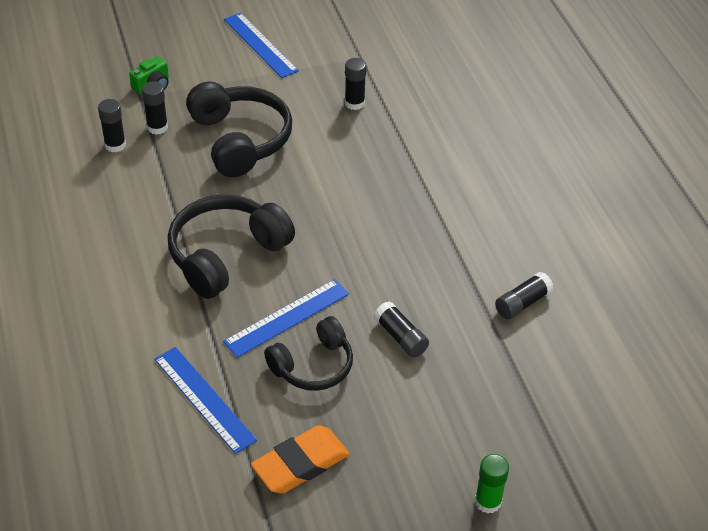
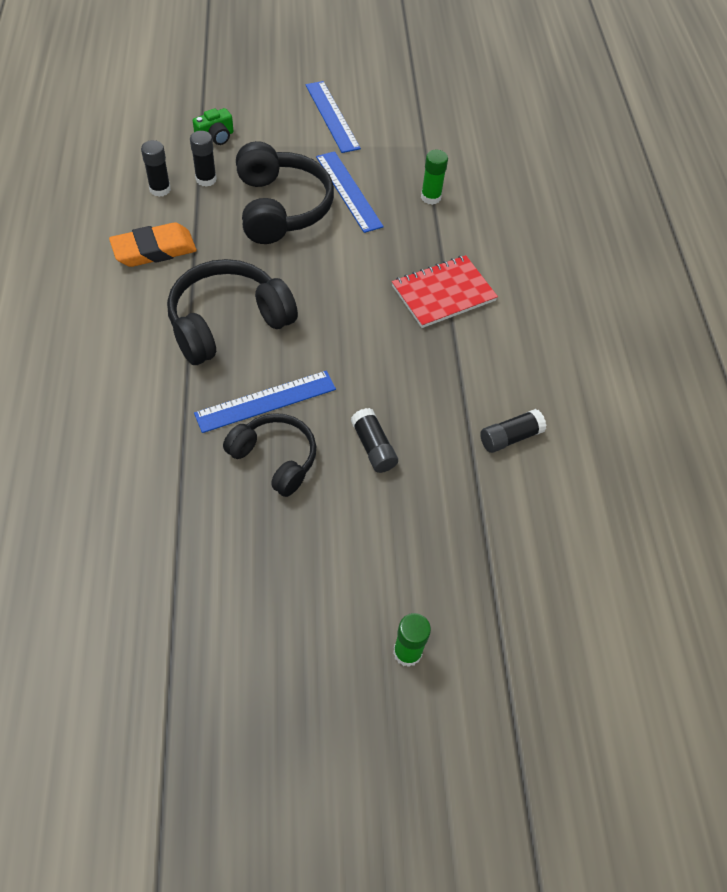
camera: 10 degrees right, 10 degrees up
(204, 399) = (155, 470): blue ruler -> blue ruler (348, 191)
(300, 464) = (227, 563): orange eraser -> orange eraser (154, 250)
(313, 366) = (275, 459): black headphones -> black headphones turned 120 degrees counterclockwise
(354, 103) = (405, 192): black glue stick -> none
(381, 103) = (430, 197): none -> green glue stick
(421, 189) = (443, 293): none -> red notebook

